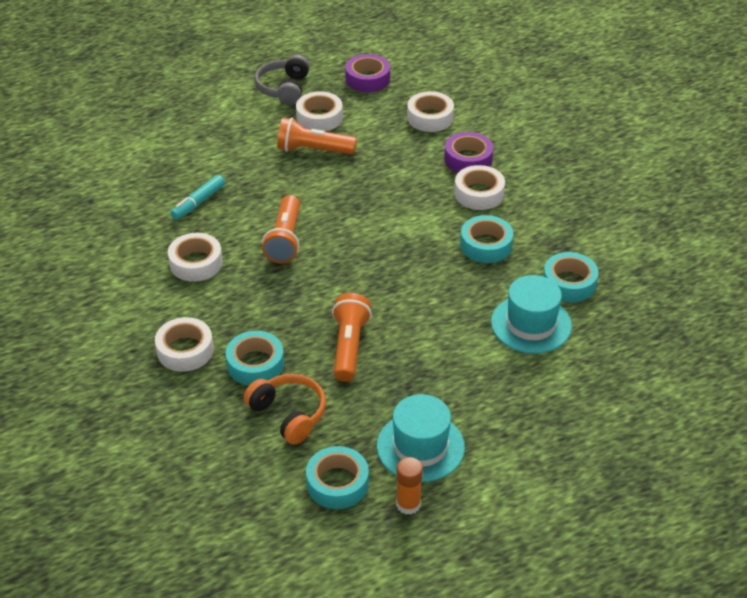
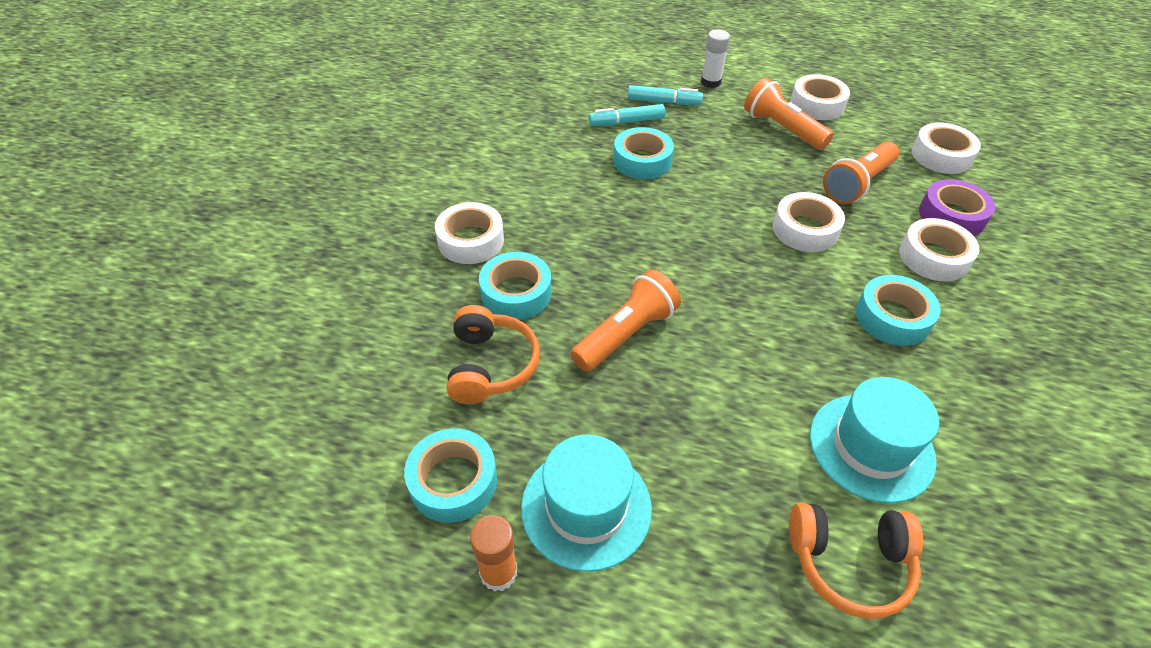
camera: 40 degrees right, 5 degrees up
(196, 263) = (567, 170): white tape -> white tape (805, 229)
(209, 171) = (663, 102): none -> turquoise marker
(227, 136) = (710, 82): none -> white glue stick
(284, 88) = (806, 67): grey headphones -> none
(285, 239) = (671, 193): orange flashlight -> orange flashlight (857, 184)
(367, 79) = (901, 93): purple tape -> none
(564, 385) = (849, 562): none -> orange headphones
(569, 283) = (971, 427): turquoise tape -> turquoise tape (642, 161)

